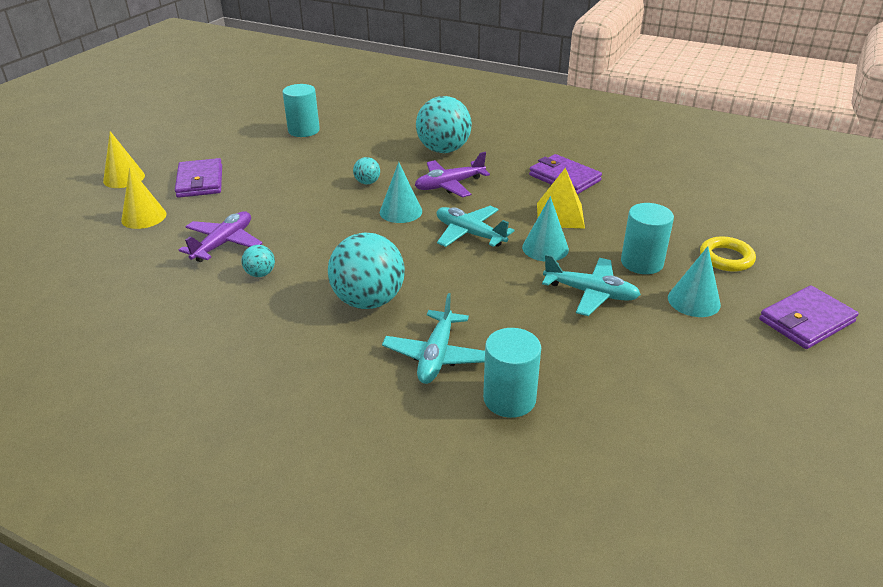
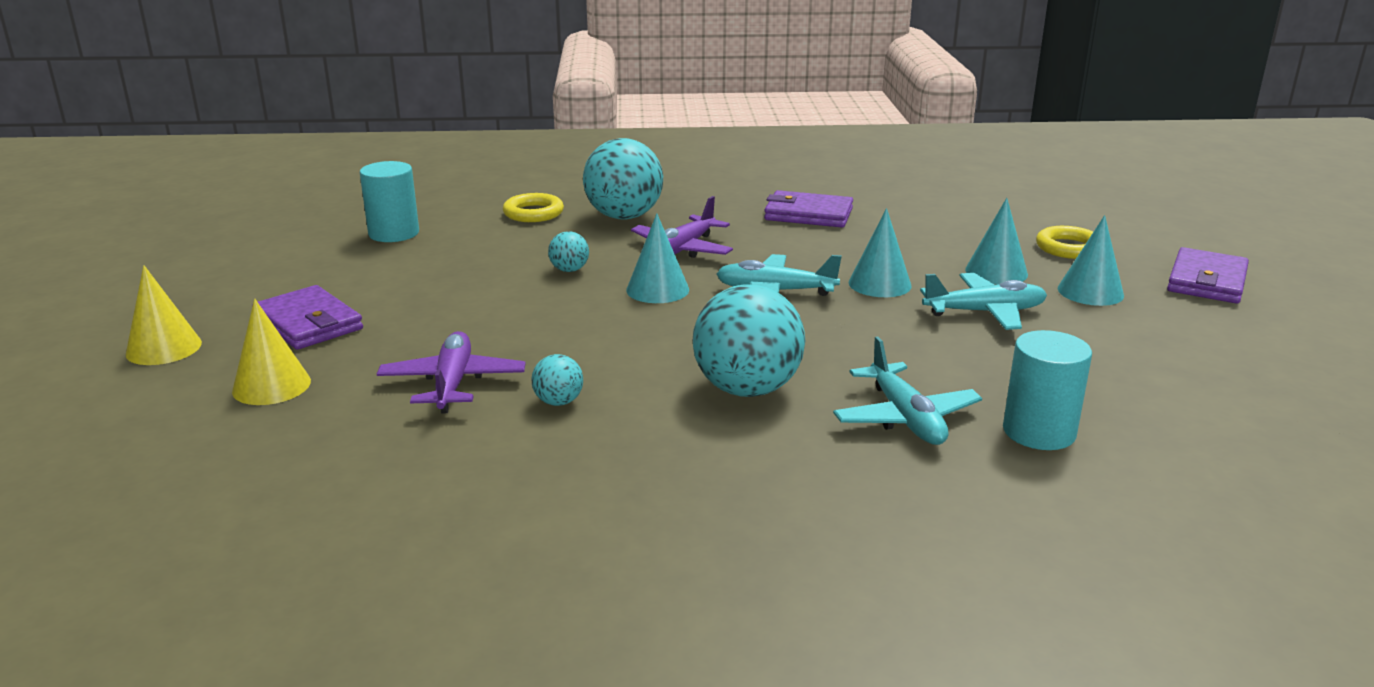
camera: 30 degrees left, 10 degrees down
(394, 134) = (533, 213): none -> yellow ring
(560, 215) = (852, 250): yellow pyramid -> none
(642, 262) = (996, 272): turquoise cylinder -> turquoise cone

